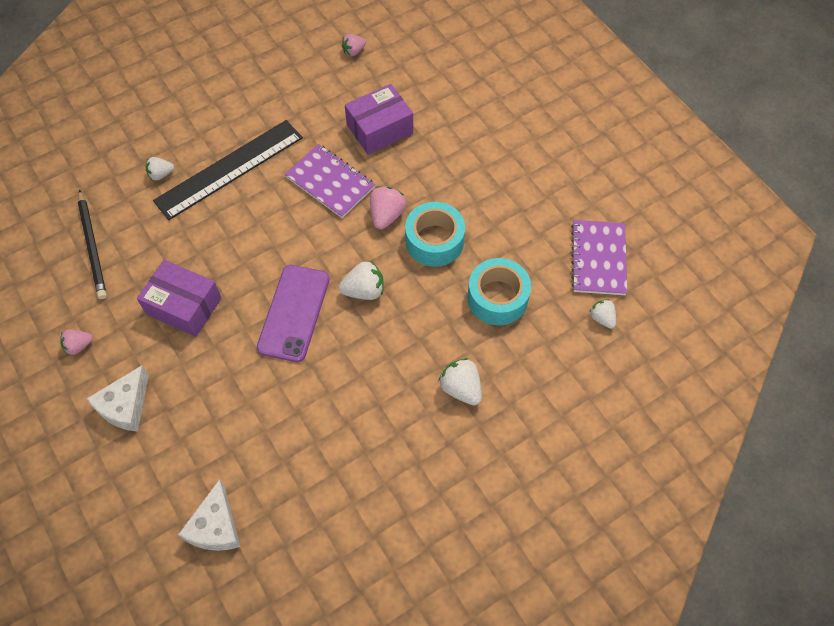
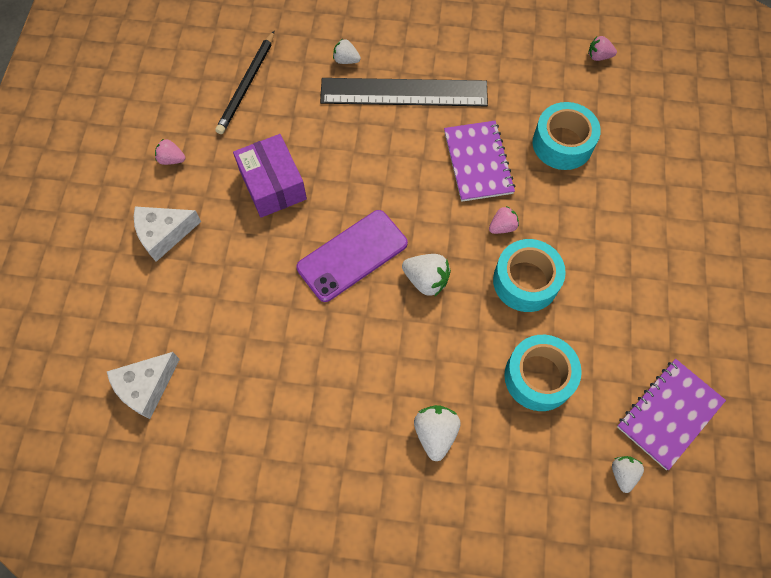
camera: 40 degrees right, 5 degrees up
(380, 129) = (562, 143): purple box -> turquoise tape
(386, 215) = (502, 226): pink strawberry -> pink strawberry, size x0.65

